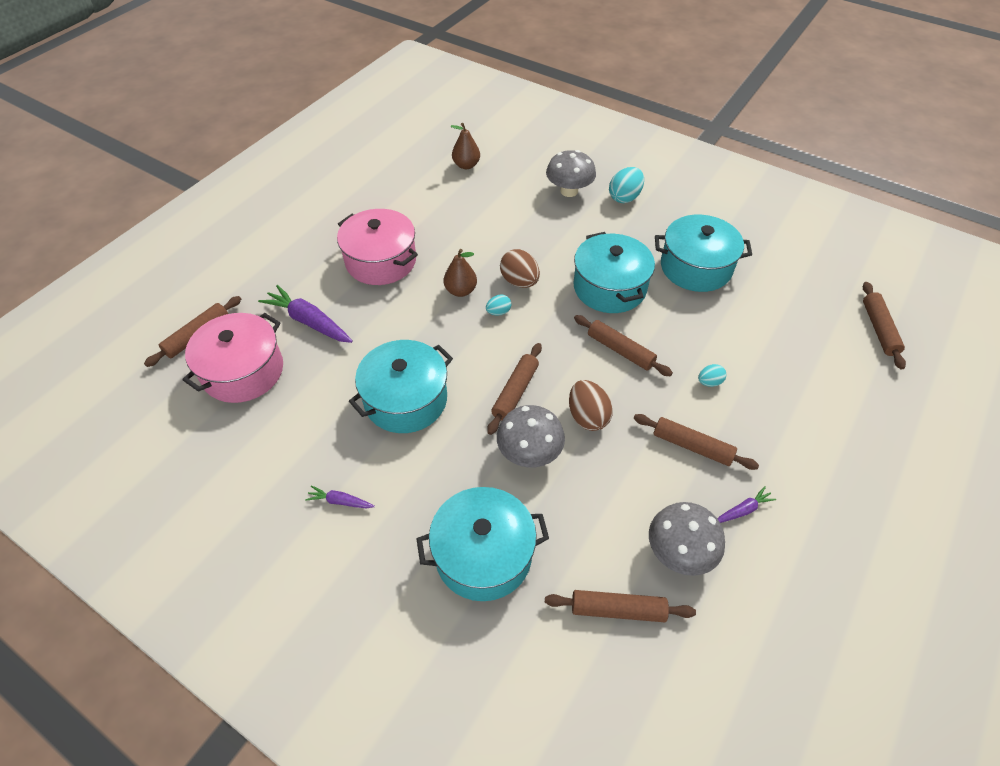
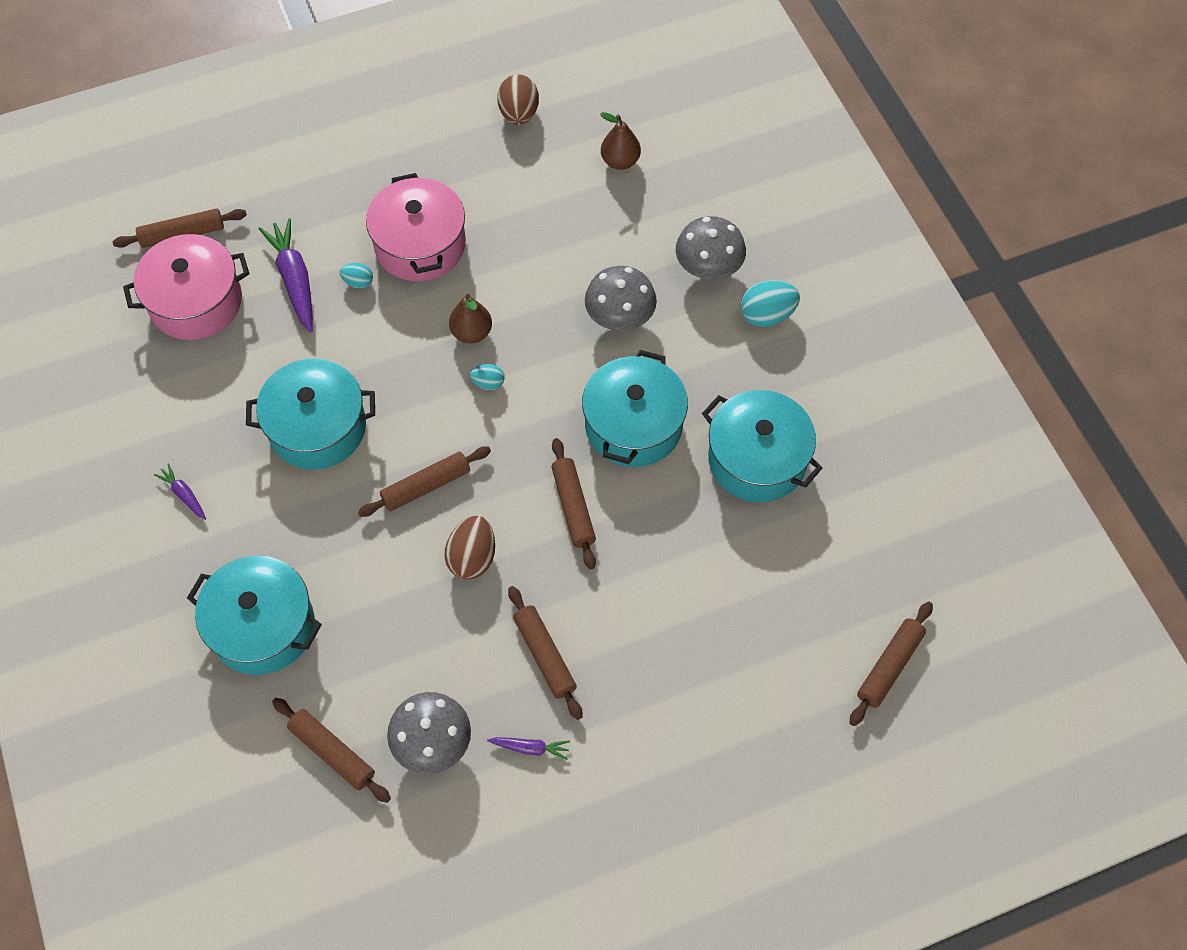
camera: 35 degrees right, 10 degrees up
(519, 281) = (543, 358): brown egg -> brown egg (519, 114)
(529, 453) = (384, 558): grey mushroom -> grey mushroom (620, 317)
(709, 382) = (631, 602): turquoise egg -> turquoise egg (358, 282)

